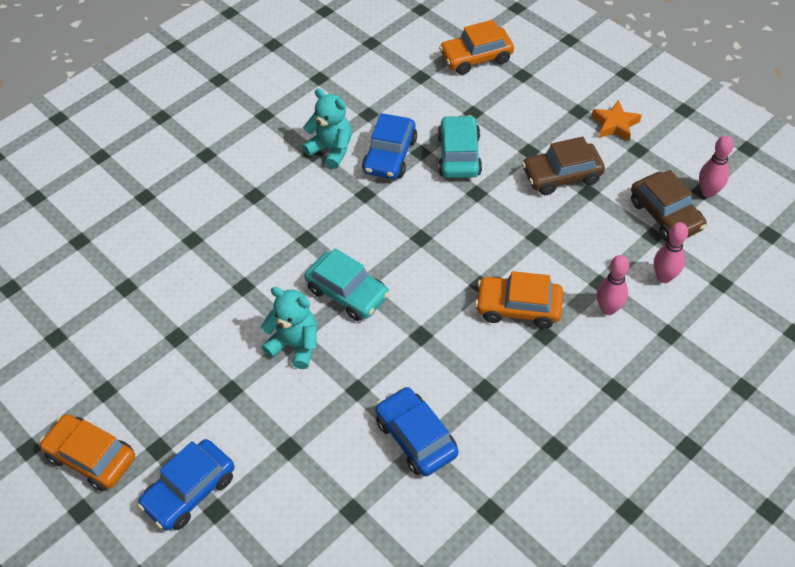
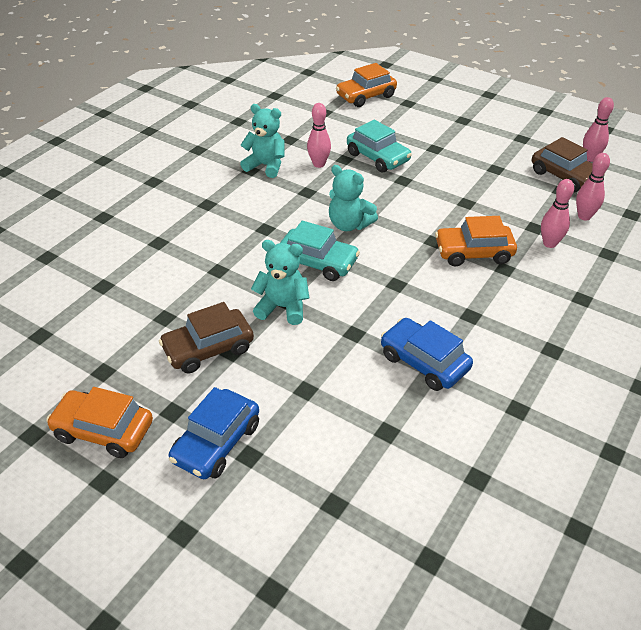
camera: 15 degrees left, 10 degrees down
(390, 156) = (319, 164): blue car -> pink bowling pin
(396, 247) = (349, 224): none -> turquoise teddy bear
(459, 155) = (378, 157): turquoise car -> turquoise car turned 150 degrees clockwise
(561, 175) = (468, 161): brown car -> brown car (208, 348)
(615, 125) = (496, 125): orange star -> none

